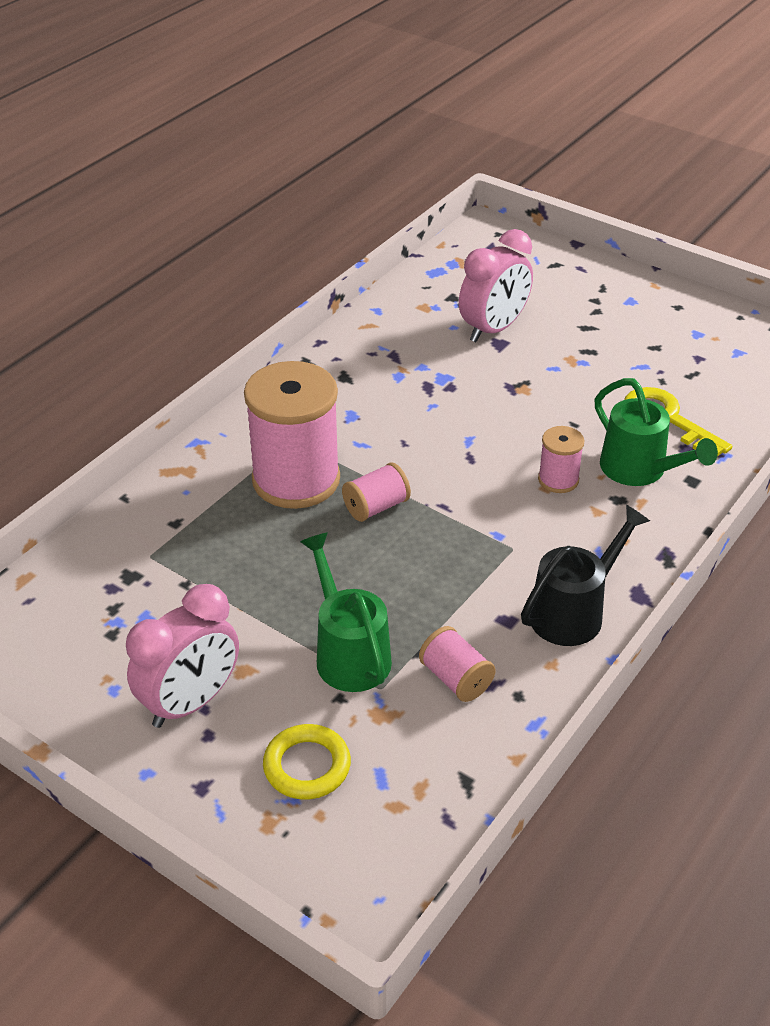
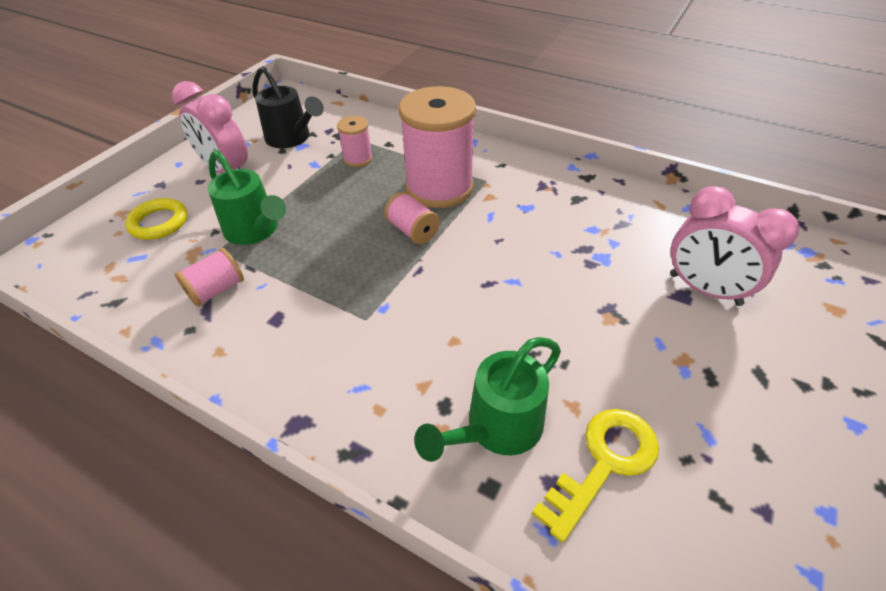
camera: 85 degrees right, 5 degrees up
(348, 652) = (255, 231): green watering can -> green watering can turned 75 degrees clockwise
(558, 480) = (467, 351): pink spool -> pink spool (358, 159)
(574, 611) = (280, 367): black watering can -> black watering can (292, 139)

